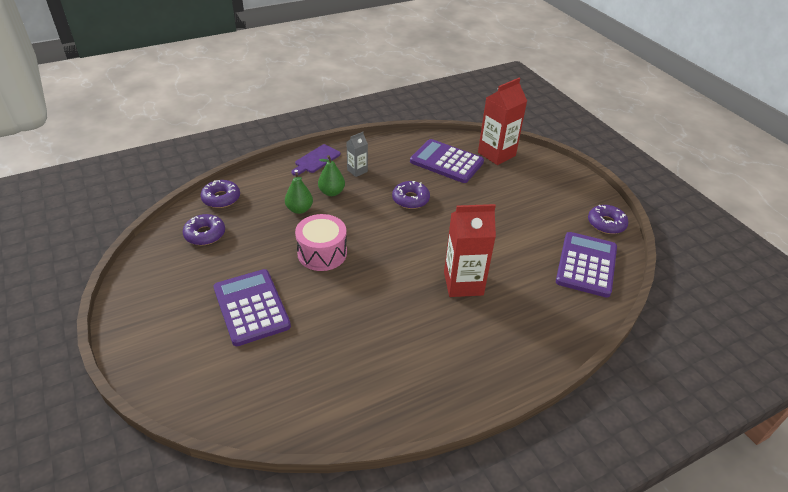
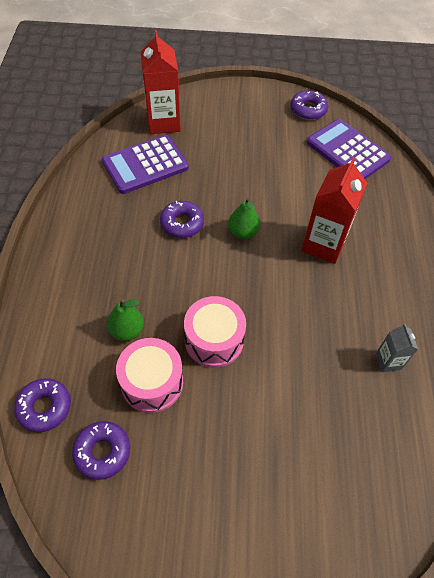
camera: 60 degrees left, 15 degrees up
(251, 307) = (258, 445): purple calculator -> none
(267, 236) = (152, 382): none -> pink drum
(316, 160) = (48, 274): purple cutting board -> none
(331, 192) = (119, 286): green pear -> green pear (243, 232)
(357, 171) = (100, 245): grey carton -> grey carton (388, 361)

